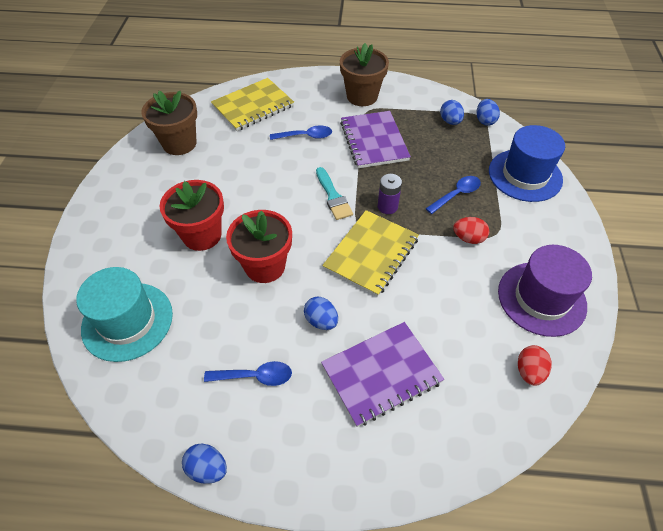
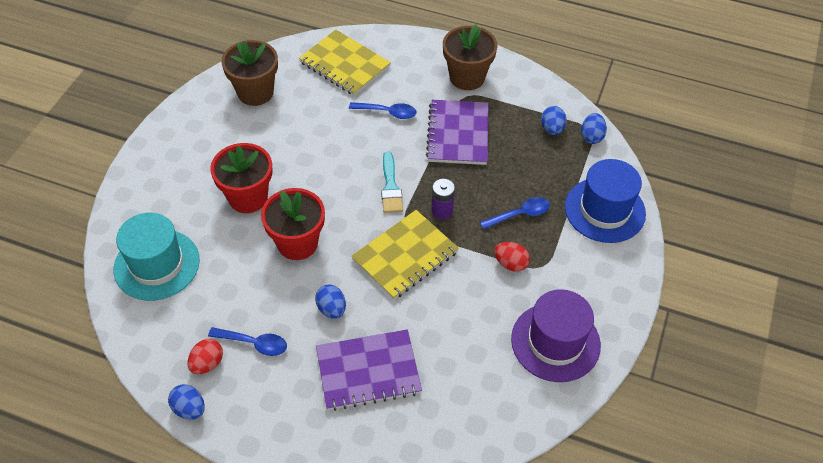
camera: 15 degrees right, 0 degrees up
(253, 106) = (345, 64): yellow notebook -> yellow notebook turned 60 degrees clockwise
(529, 371) = (508, 406): red egg -> red egg (207, 363)

